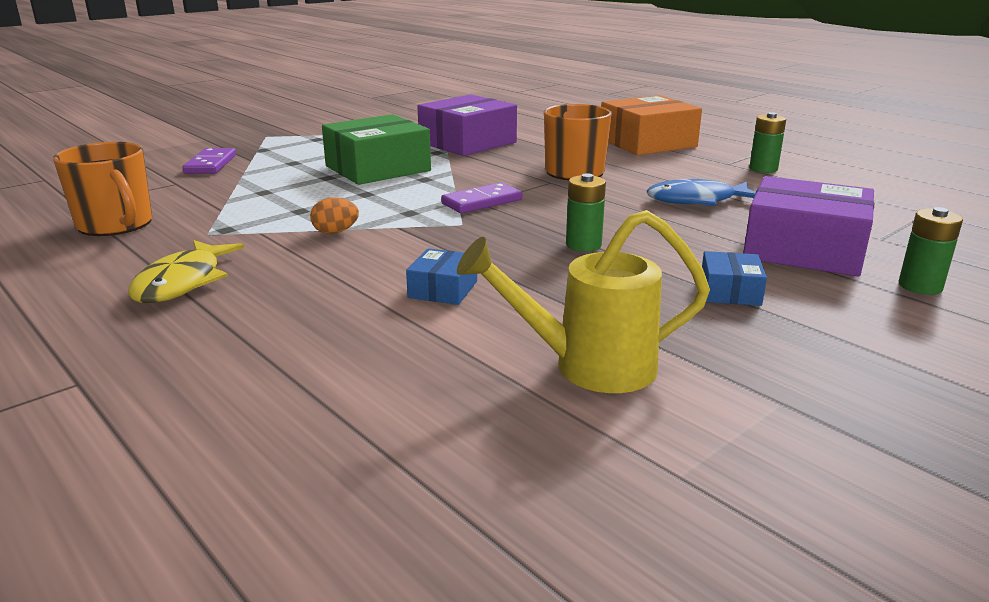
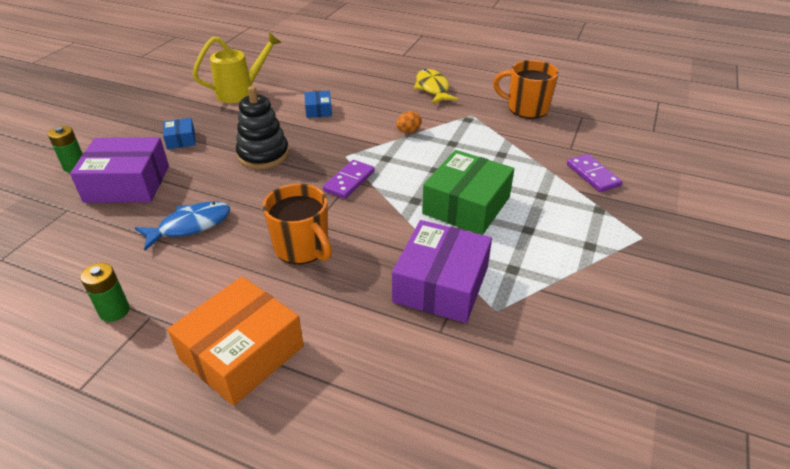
camera: 155 degrees right, 15 degrees up
(583, 245) = (263, 155): green battery -> black stacking toy

